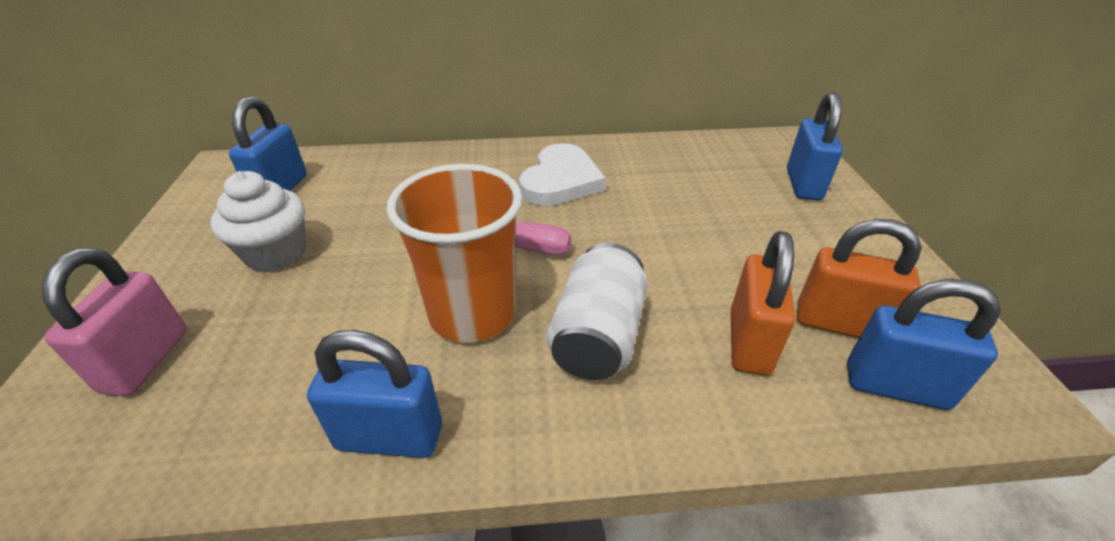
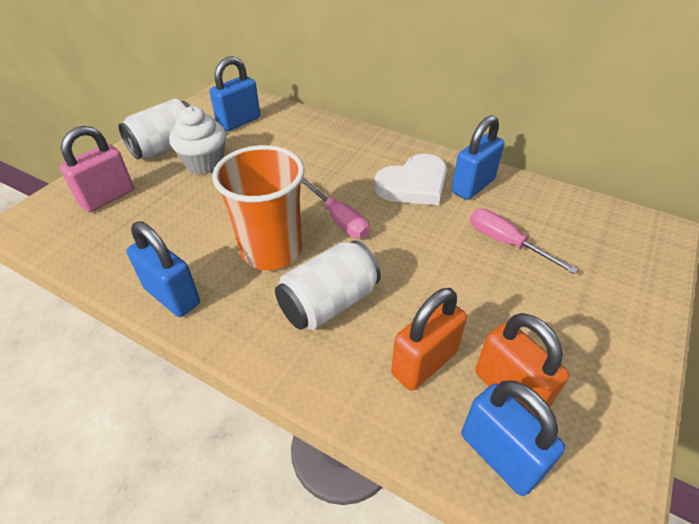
camera: 35 degrees right, 5 degrees up
(192, 256) = (166, 147): none -> white can
(697, 198) = (505, 243): none -> pink screwdriver
(803, 184) = (618, 273): blue padlock -> blue padlock (473, 186)

